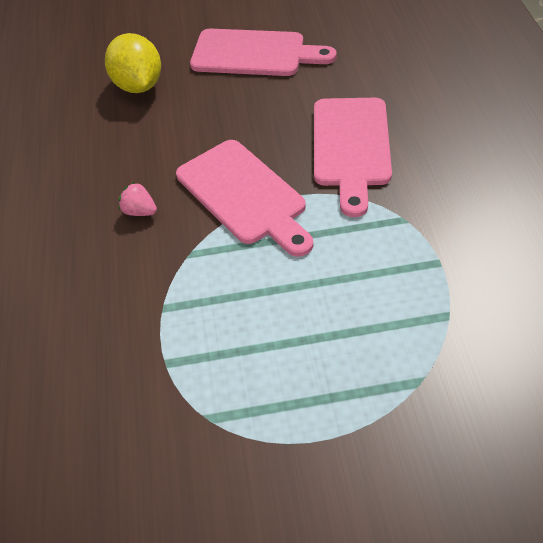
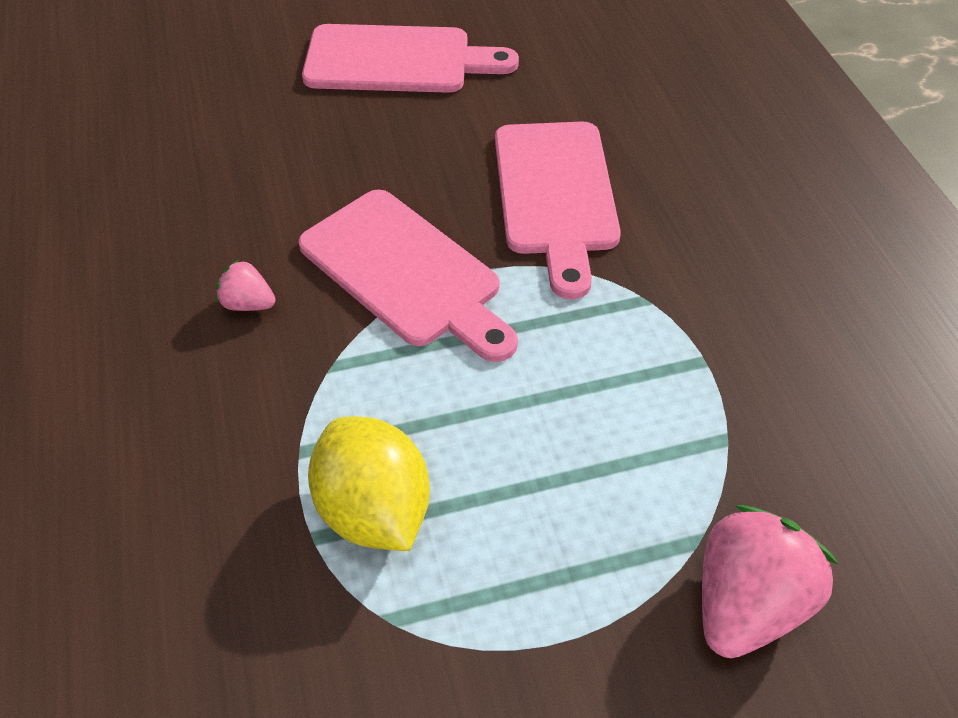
camera: 10 degrees left, 0 degrees up
(138, 86) = (226, 112): yellow lemon -> yellow lemon (374, 510)
(448, 425) = (747, 604): none -> pink strawberry

